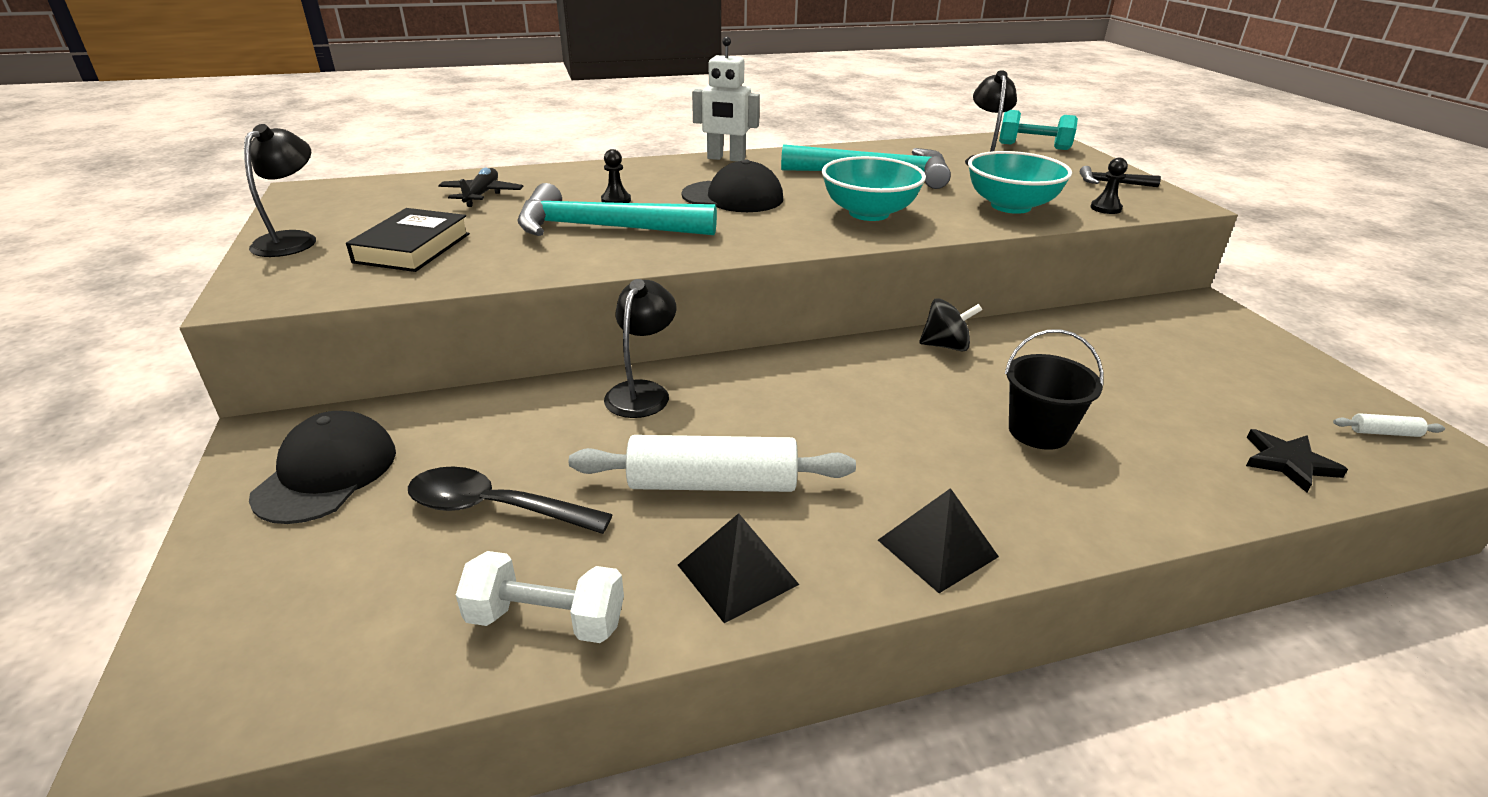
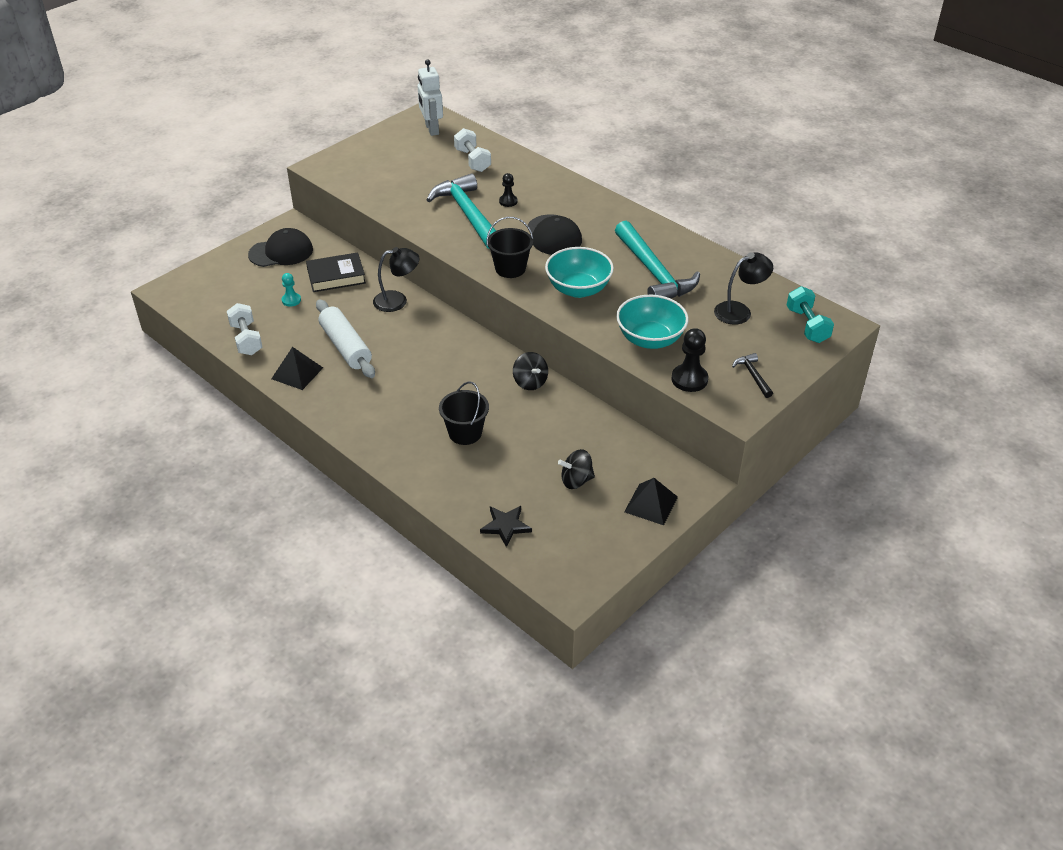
camera: 60 degrees right, 10 degrees up
(293, 240) = (374, 143): black lamp -> none
(413, 248) = (394, 176): black book -> black book (336, 276)
(481, 195) = (472, 160): black plane -> white dumbbell
(494, 508) = (291, 300): black spoon -> turquoise pawn
(726, 158) = (619, 209): white robot -> white robot (431, 129)
(775, 236) = (510, 269): none -> black bucket
(937, 548) = (348, 420): black pyramid -> black pyramid (651, 504)
(1105, 208) = (689, 379): black pawn -> black pawn, size x1.65
(1184, 375) = (576, 480): none -> black spinning top
(1384, 433) = (572, 566): white rolling pin -> none

